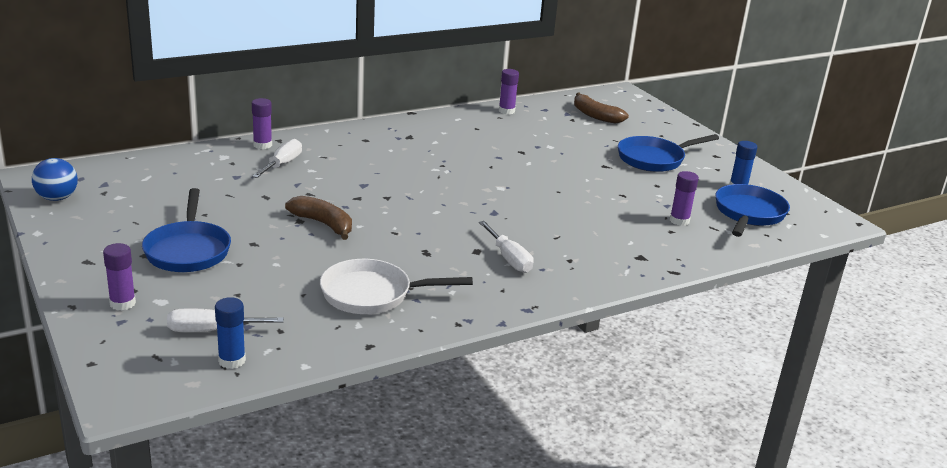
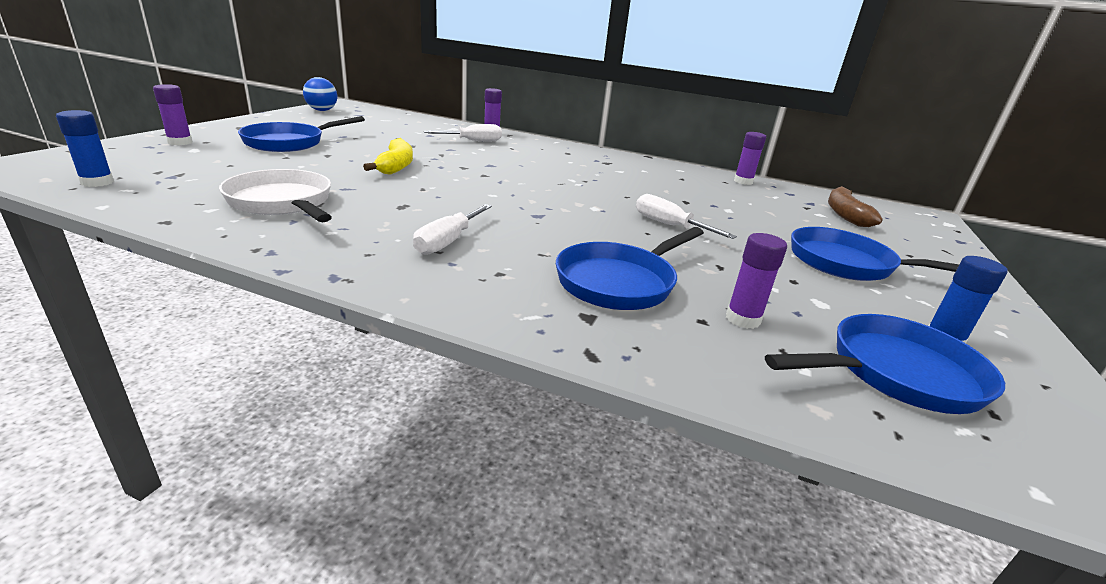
camera: 50 degrees right, 0 degrees up
(211, 330) = (153, 168): white screwdriver -> white screwdriver (669, 225)
(323, 224) = (396, 166): brown banana -> yellow banana
(613, 231) = (620, 282): none -> blue pan

